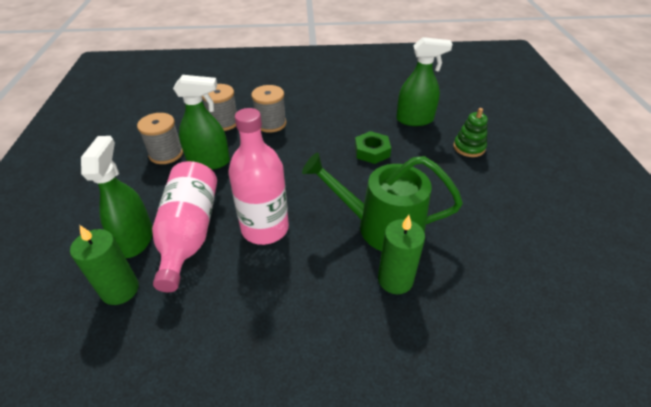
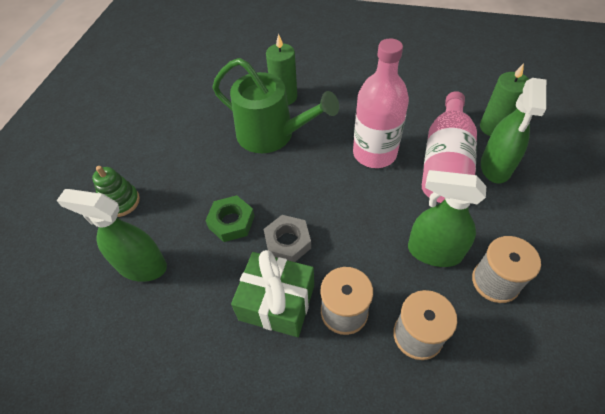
camera: 160 degrees left, 10 degrees up
(315, 120) = (277, 302): none -> green gift
(322, 148) = (288, 242): none -> grey nut

